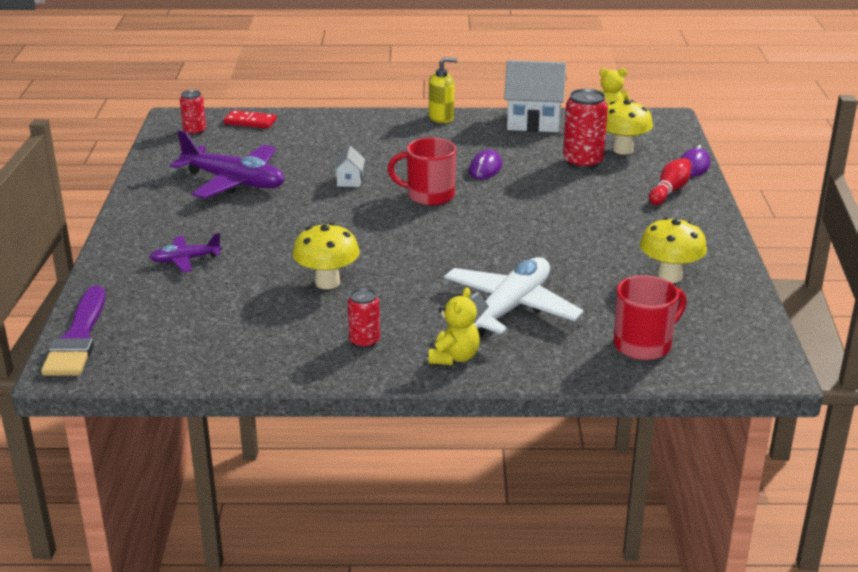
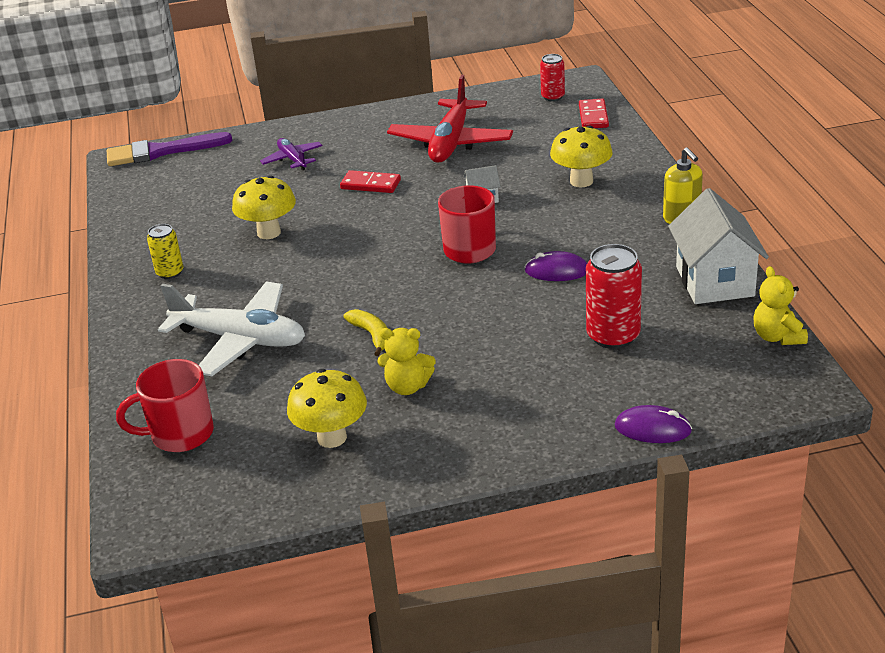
camera: 80 degrees right, 5 degrees up
(234, 182) = (451, 142): purple plane -> red plane
(278, 225) = (370, 184): none -> red domino
(364, 341) = (170, 272): red can -> yellow can
(454, 357) = (147, 323): yellow teddy bear -> yellow teddy bear (407, 387)
(535, 248) = (372, 335): none -> yellow banana
(623, 150) = (670, 362): yellow mushroom -> yellow mushroom (581, 181)
(643, 345) = (180, 434): red mug -> red mug turned 120 degrees clockwise
(669, 191) = (562, 415): red bowling pin -> none

